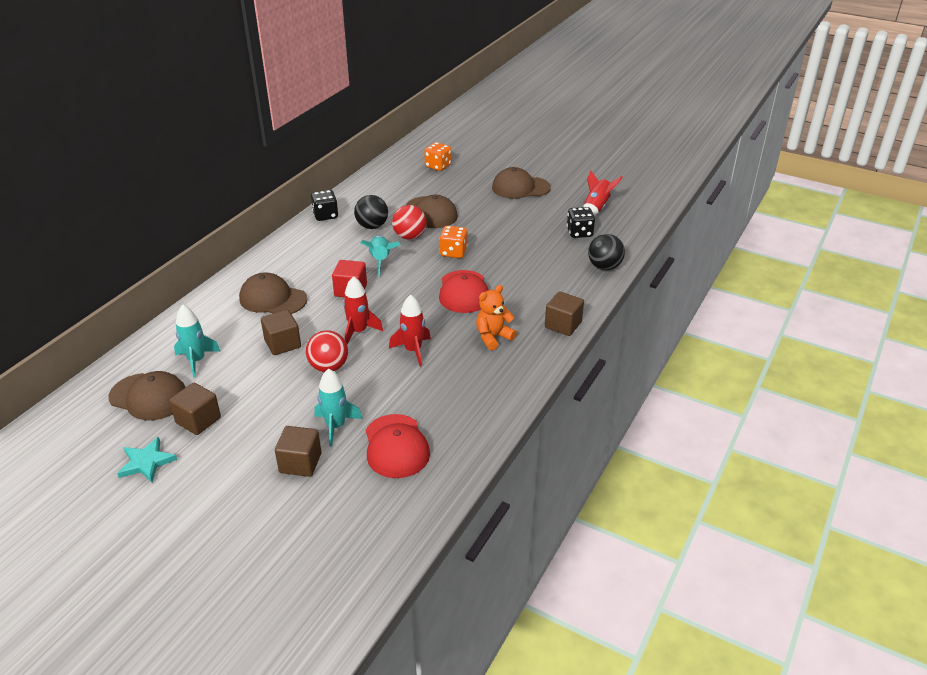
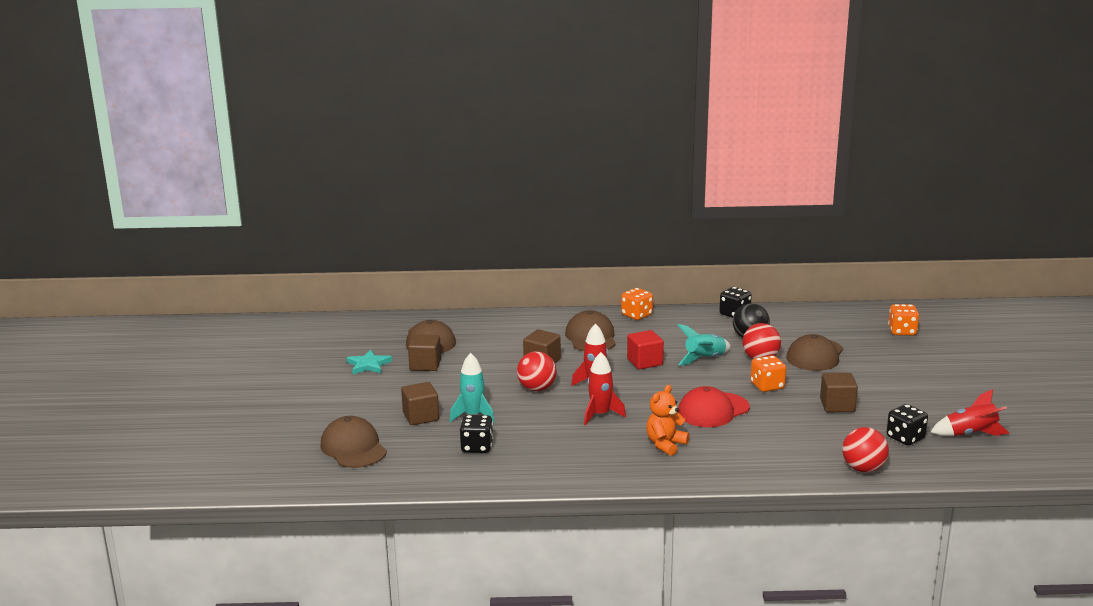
camera: 60 degrees right, 15 degrees down
(196, 360) = (485, 339): turquoise rocket -> none
(264, 259) = (636, 315): none -> orange dice
(396, 446) = (477, 447): red cap -> black dice
(493, 337) = (665, 445): orange teddy bear -> orange teddy bear turned 75 degrees counterclockwise
(520, 187) = (937, 382): brown cap -> brown cap (353, 448)
(563, 325) = (731, 473): brown cube -> brown cube (837, 405)
(604, 267) = (863, 469): black ball -> red ball

